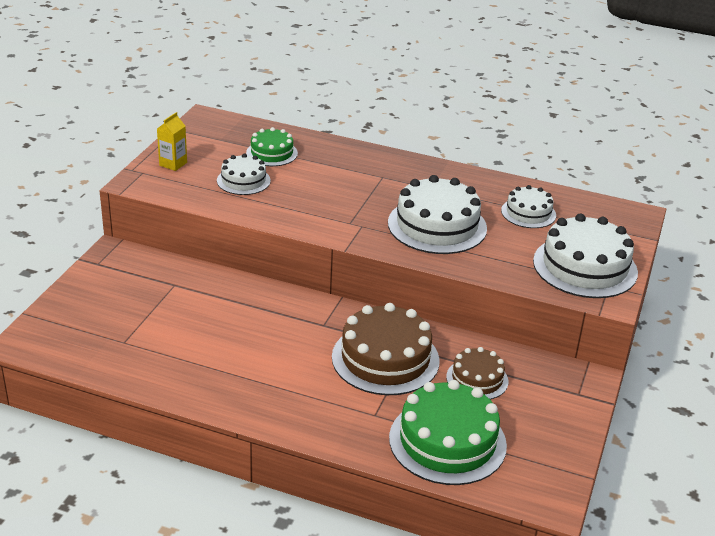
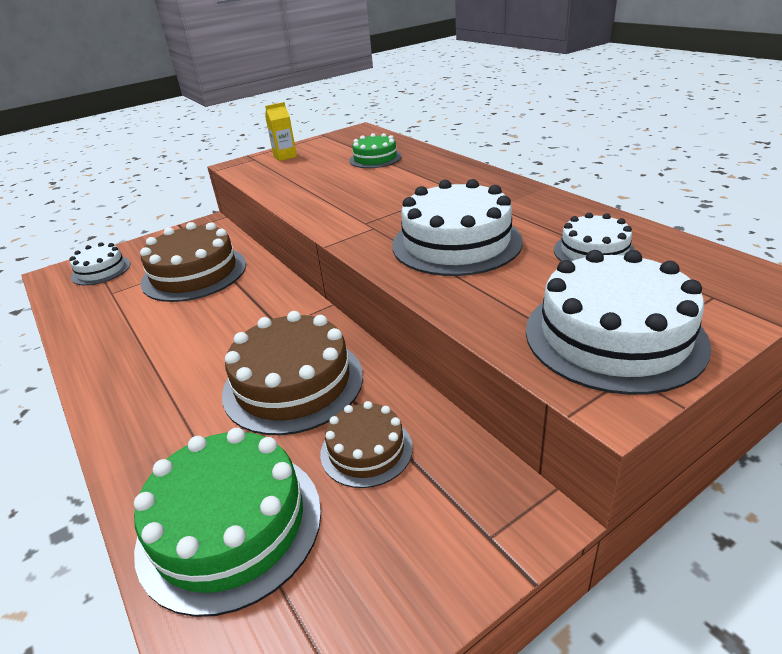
camera: 40 degrees right, 0 degrees up
(181, 303) = (194, 273): none -> brown cake
(243, 180) = (320, 174): white cake -> white cake (101, 270)

